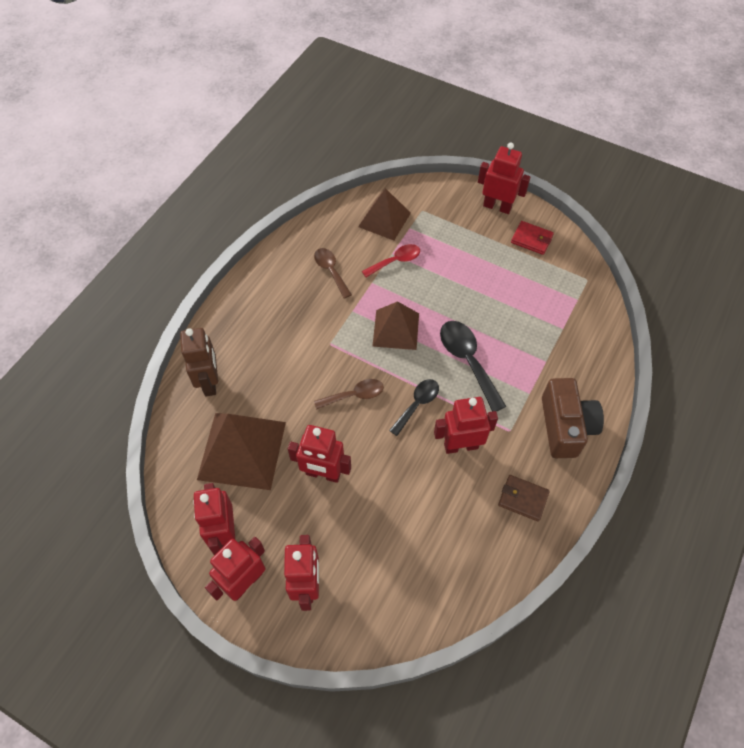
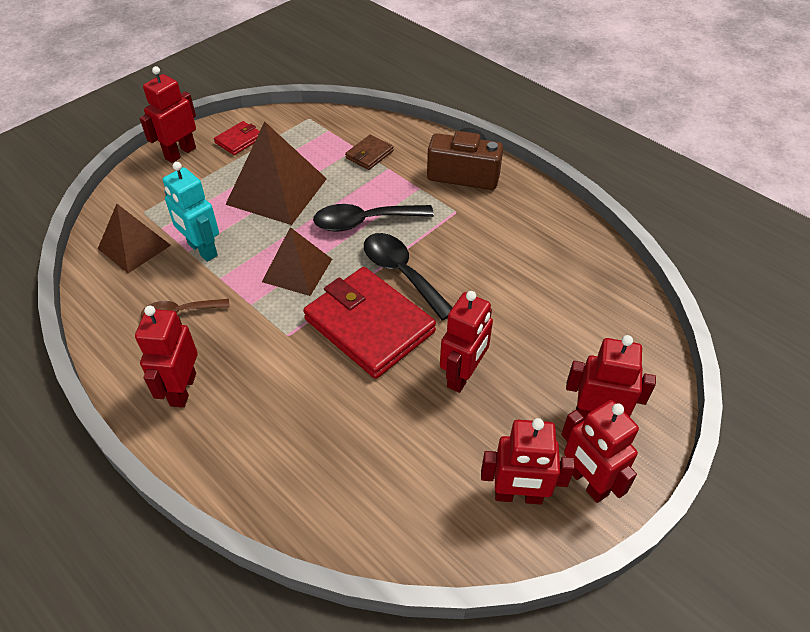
camera: 75 degrees left, 10 degrees down
(210, 382) = (287, 480): brown robot -> none
(242, 450) = (406, 457): brown pyramid -> brown pyramid (276, 191)
(354, 395) = (369, 325): brown spoon -> red wallet
(395, 261) = (202, 250): red spoon -> turquoise robot
(417, 404) = (401, 273): black spoon -> black spoon, size x1.56
(461, 445) = (462, 250): red robot -> red robot (182, 389)
(523, 499) = (531, 220): brown wallet -> brown wallet (369, 154)

